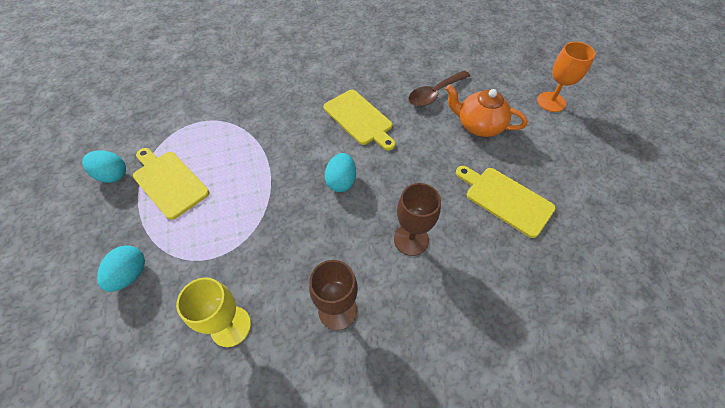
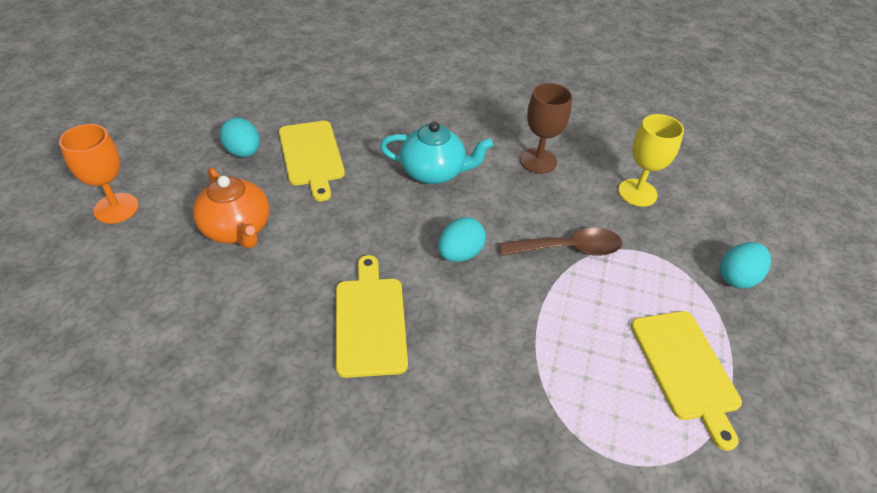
camera: 150 degrees left, 10 degrees down
(113, 175) = (775, 427): turquoise egg -> turquoise egg (243, 152)
(411, 239) = (434, 172): brown goblet -> turquoise teapot
(434, 94) = (230, 300): brown spoon -> brown spoon (568, 249)

